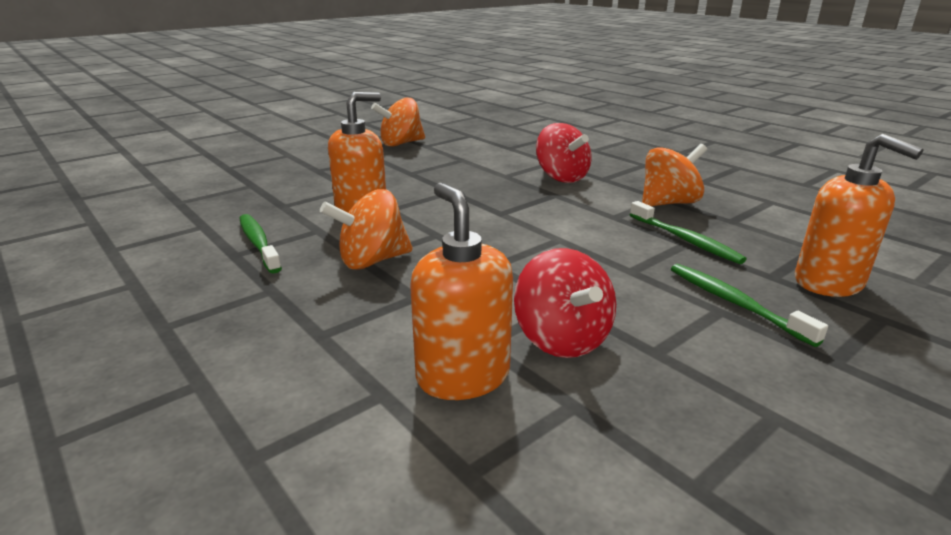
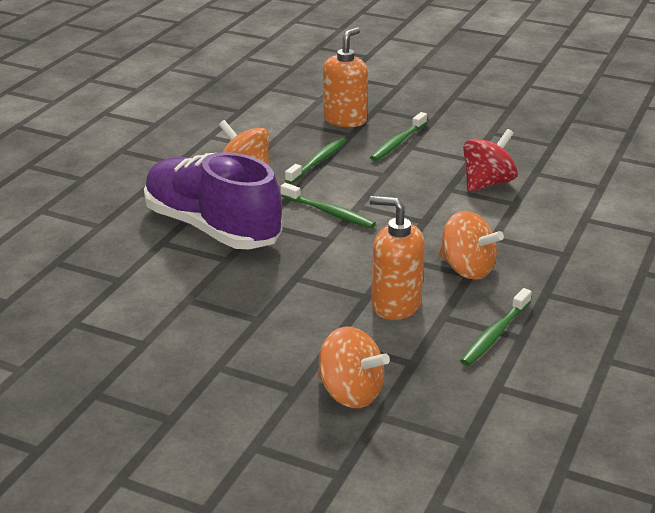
camera: 115 degrees left, 5 degrees up
(401, 143) = (146, 366): orange spinning top -> orange spinning top (350, 393)
(463, 376) = (548, 202): orange soap dispenser -> none
(554, 222) = (329, 212): none -> green toothbrush
(561, 177) = (212, 228): red spinning top -> purple shoe

